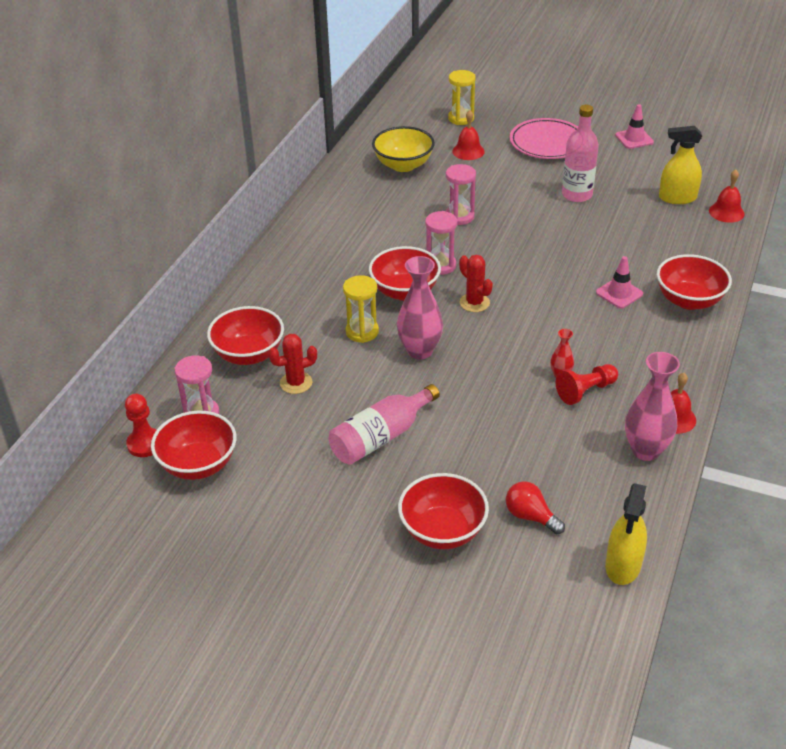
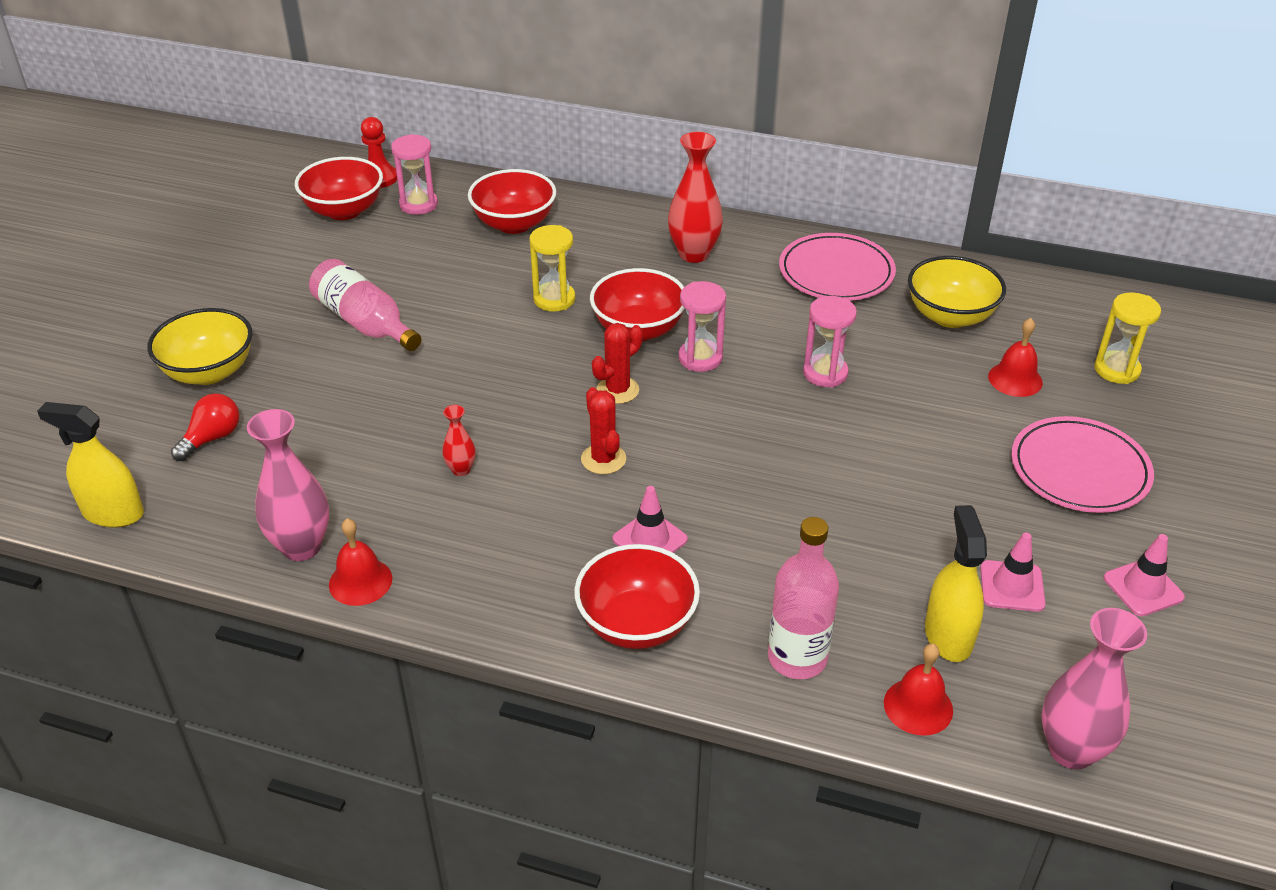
camera: 85 degrees right, 0 degrees up
(296, 383) = (463, 258): red cactus -> red cactus (603, 459)
(313, 262) = (694, 254): none -> red vase
(348, 203) = (836, 272): none -> pink plate
(420, 351) = (516, 346): pink vase -> pink vase (1071, 750)
(442, 531) = (209, 372): red bowl -> yellow bowl
(577, 194) = (921, 501): pink bottle -> pink bottle (797, 658)
(585, 391) = (426, 493): red pawn -> none
(639, 175) = (1012, 586): none -> pink traffic cone

